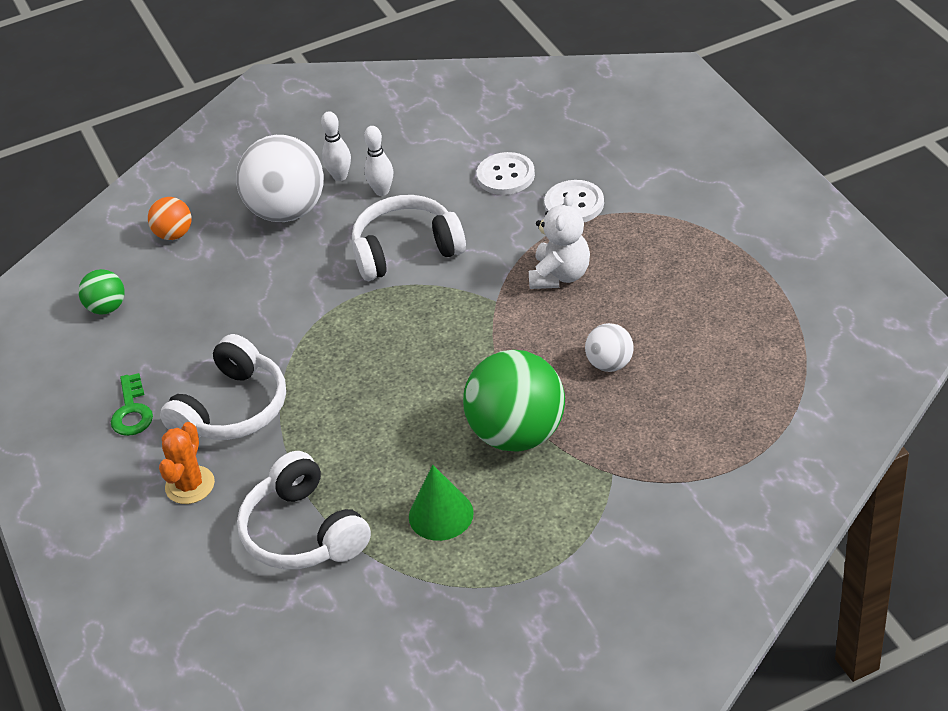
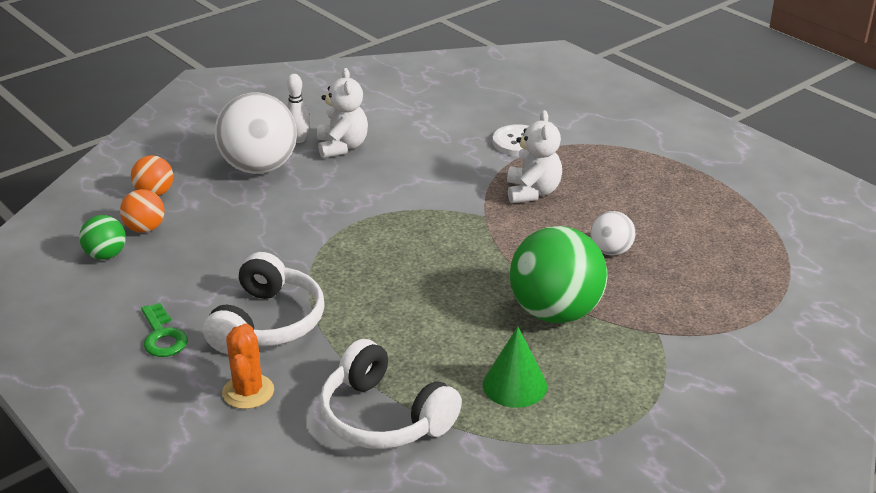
camera: 20 degrees left, 10 degrees down
(152, 279) = (145, 228): none -> orange ball
(382, 191) = (342, 147): white bowling pin -> white teddy bear
(406, 250) = (384, 186): white headphones -> none
(505, 176) = (448, 128): white button -> none

